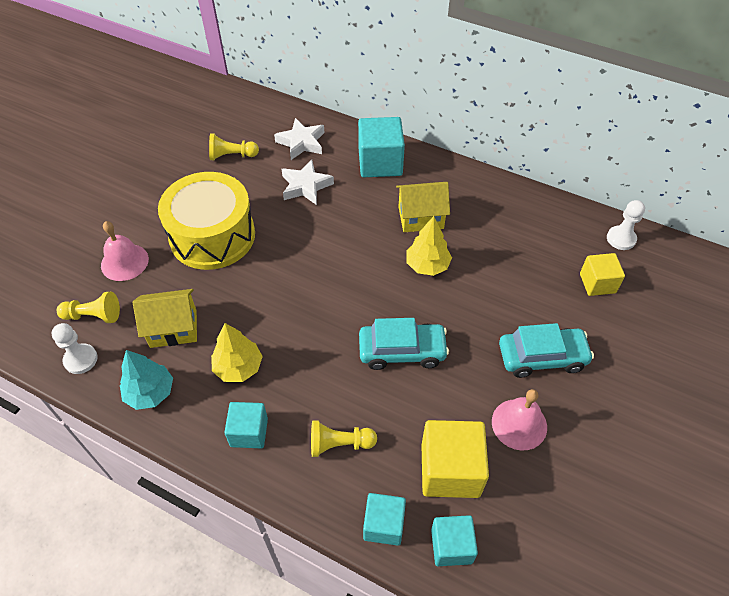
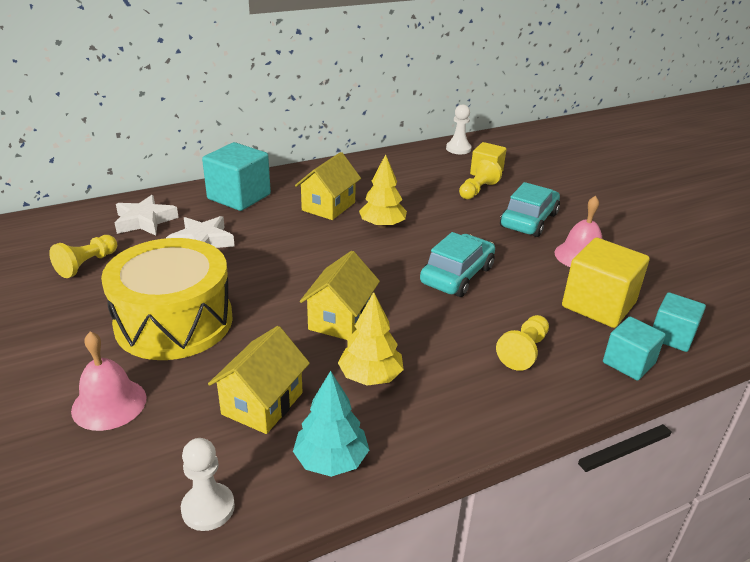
camera: 55 degrees left, 20 degrees down
(93, 316) = (153, 467): yellow pawn -> yellow pawn (477, 190)
(249, 432) = (459, 403): turquoise cube -> none
(285, 314) = (340, 319): none -> yellow house

